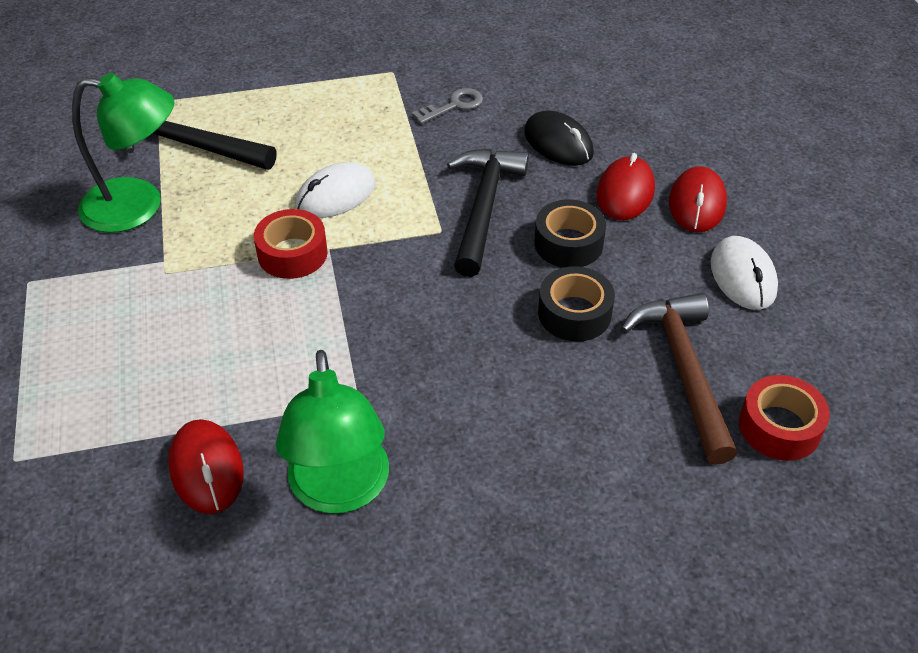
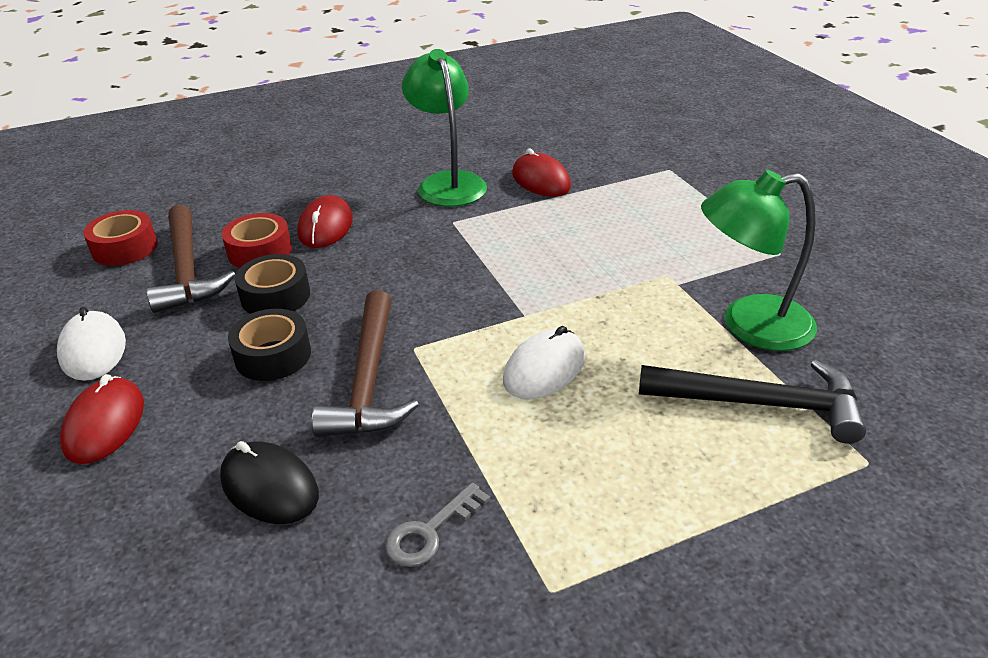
camera: 170 degrees right, 10 degrees down
(292, 253) = (558, 306): red tape -> red tape (260, 251)
(484, 207) = (368, 380): black hammer -> brown hammer
(625, 192) = (192, 425): red mouse -> red mouse (325, 227)

